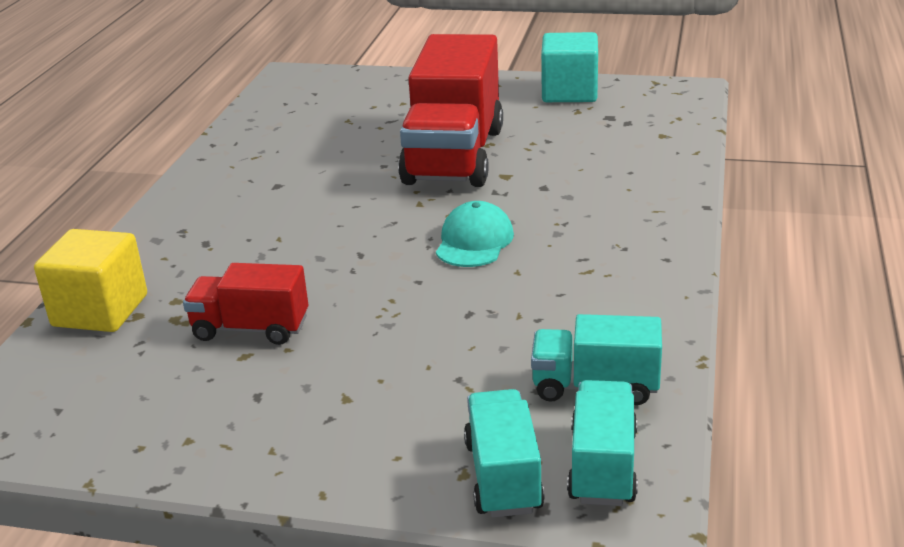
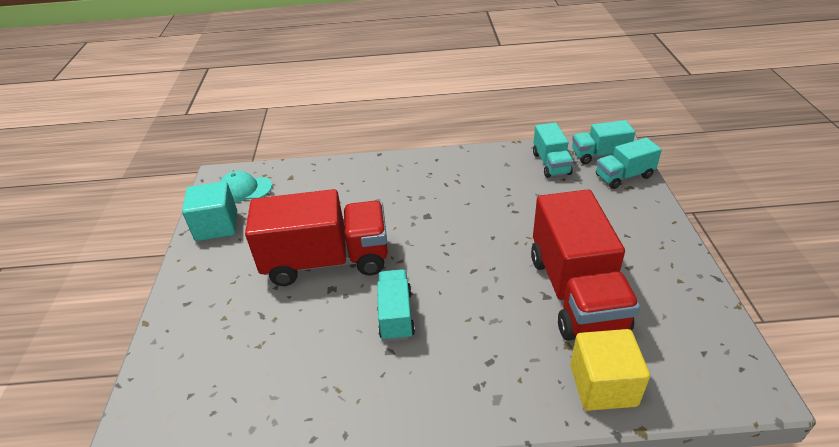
camera: 105 degrees left, 10 degrees up
(251, 329) = (576, 292): red truck -> red truck, size x1.94
(325, 193) = (396, 315): none -> turquoise truck
(474, 241) = (442, 225): turquoise cap -> turquoise cap (244, 189)

